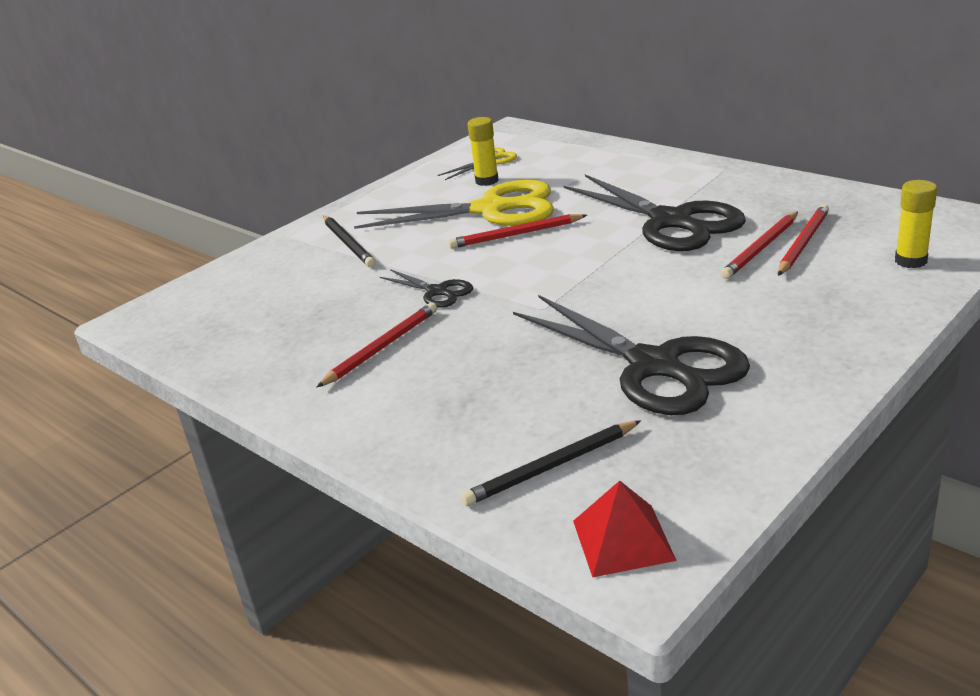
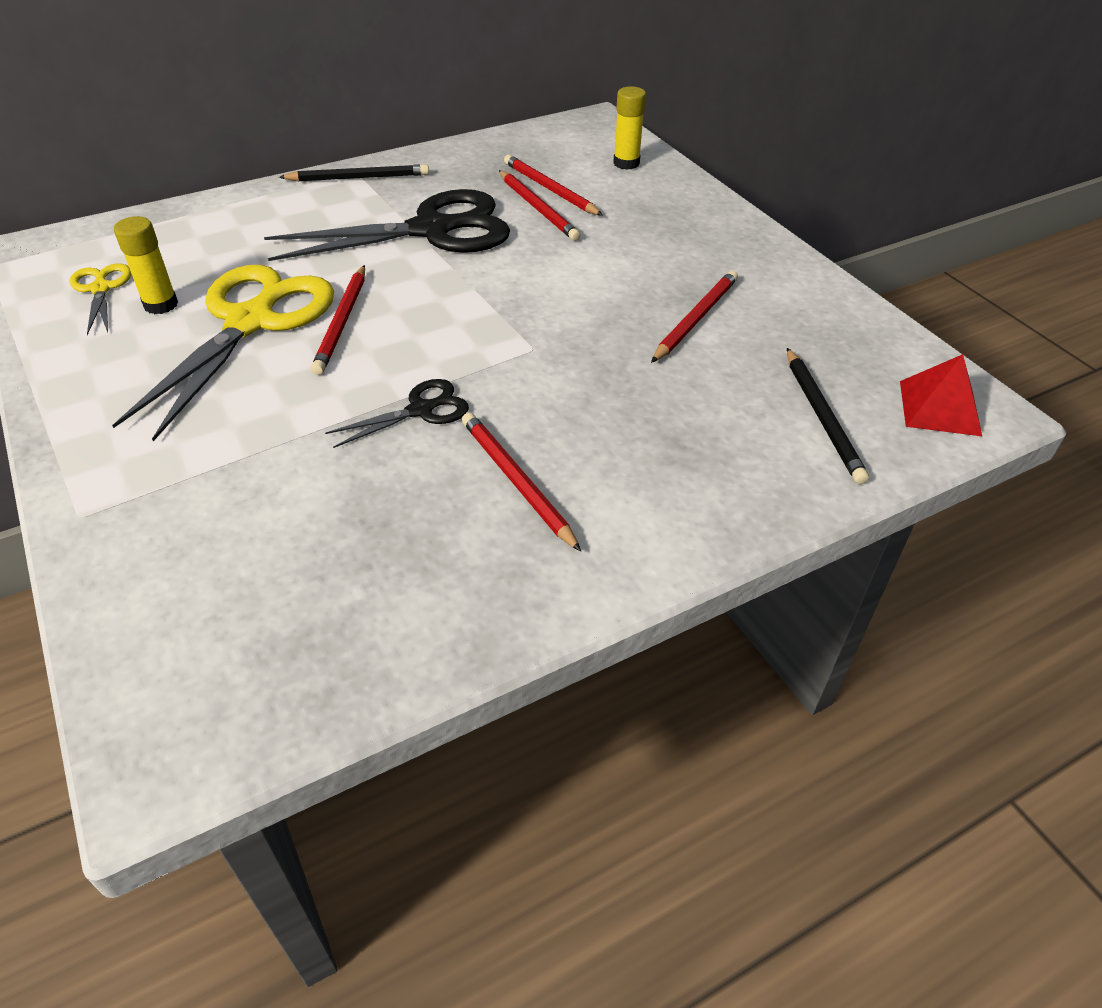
camera: 75 degrees left, 15 degrees up
(348, 243) = (190, 457): black pencil -> black pencil (358, 177)
(654, 366) = (695, 319): black scissors -> red pencil

